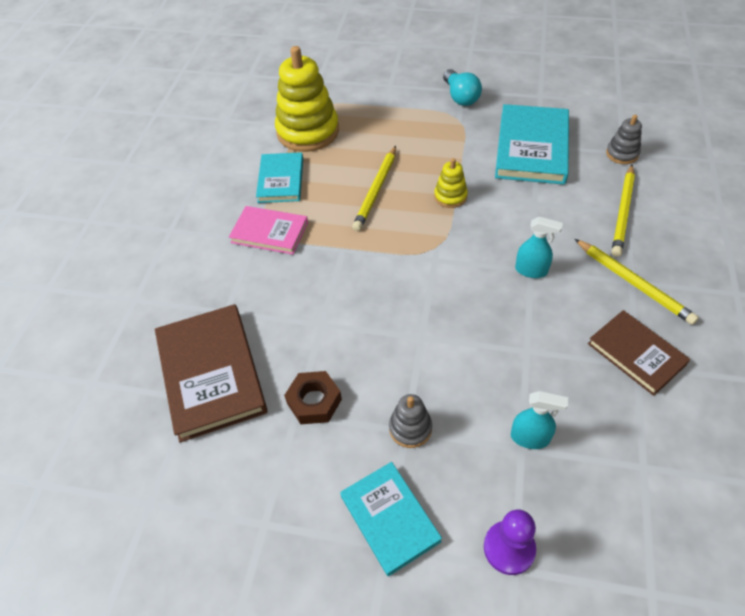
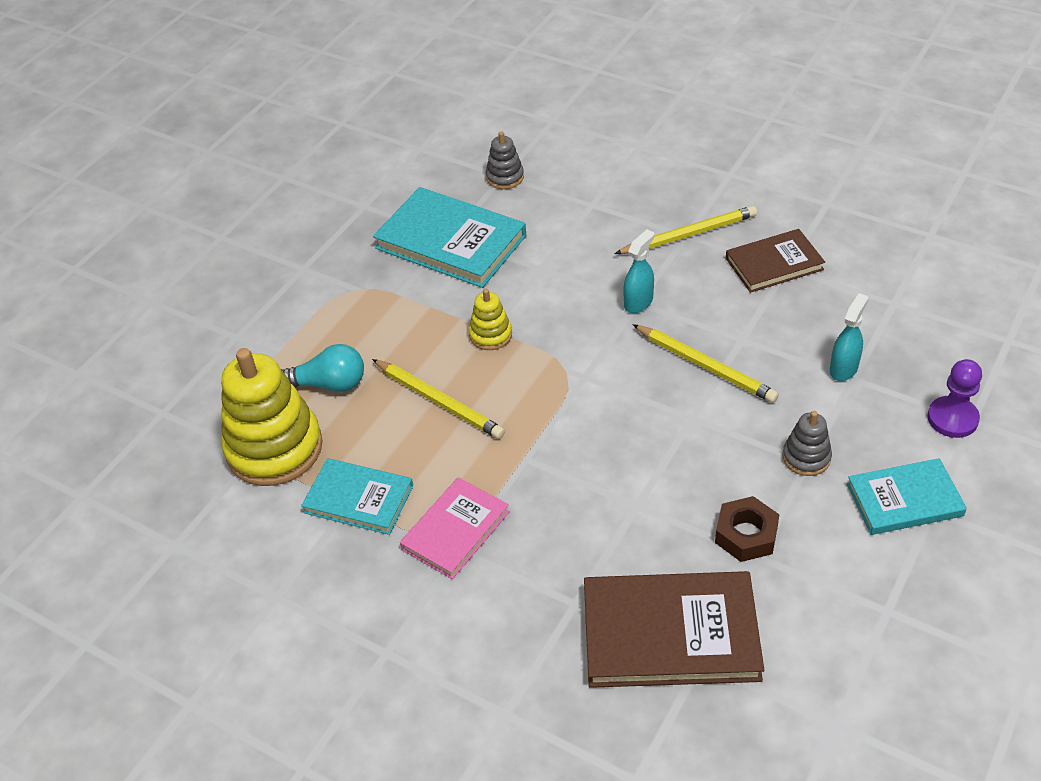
camera: 70 degrees left, 5 degrees down
(460, 97) = (314, 275): turquoise light bulb -> turquoise light bulb (329, 384)
(622, 212) = (591, 208): yellow pencil -> yellow pencil (705, 366)

